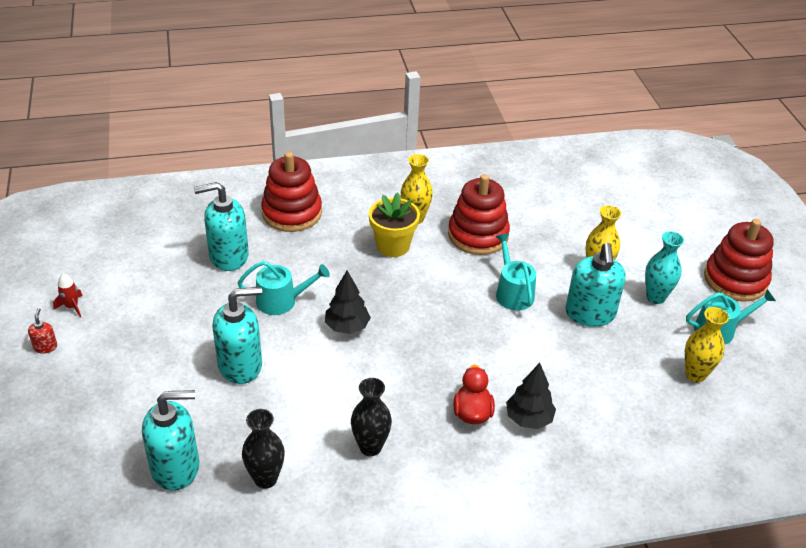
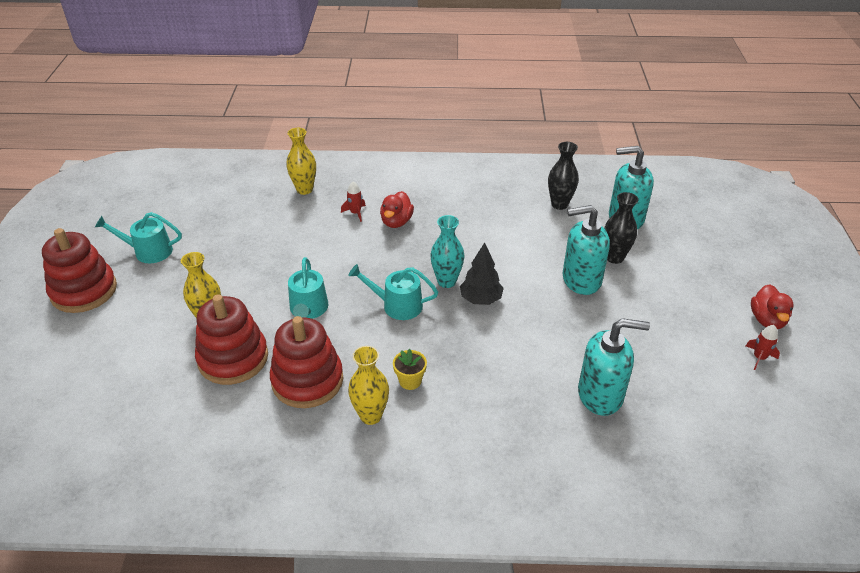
camera: 165 degrees left, 0 degrees up
(45, 347) = (767, 320): red soap dispenser -> red duck
(281, 301) = (542, 333): turquoise watering can -> turquoise watering can (397, 305)
(292, 213) = (523, 448): red stacking toy -> red stacking toy (233, 358)
(370, 447) = (481, 212): black vase -> black vase (614, 257)
(393, 246) = (410, 381): yellow flower pot -> yellow flower pot, size x0.58
(528, 419) = (355, 213): black tree -> red rocket
(590, 314) = (250, 279): turquoise soap dispenser -> none
(655, 297) = (176, 286): turquoise vase -> turquoise vase (446, 281)
(695, 374) = (203, 223): yellow vase -> yellow vase (304, 189)

